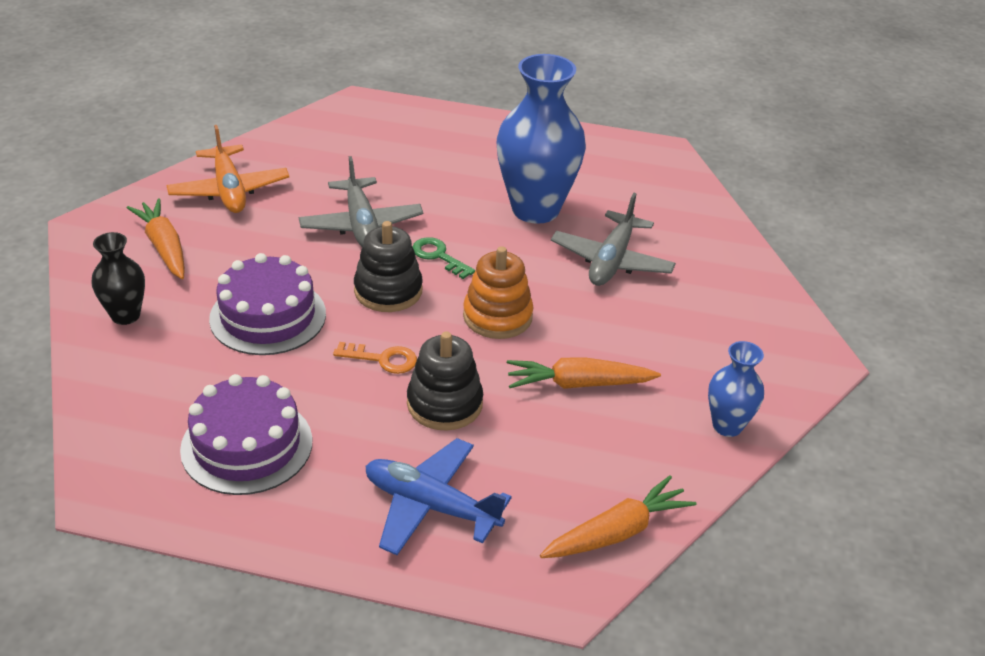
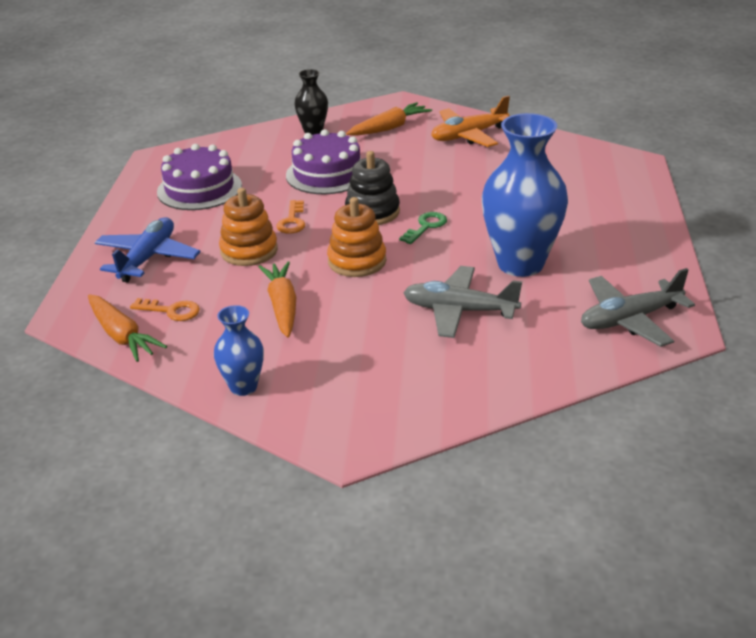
camera: 85 degrees right, 5 degrees down
(361, 225) = (452, 189): grey plane -> grey plane (630, 319)
(444, 404) = (249, 251): black stacking toy -> orange stacking toy
(569, 483) = (171, 311): none -> orange key

